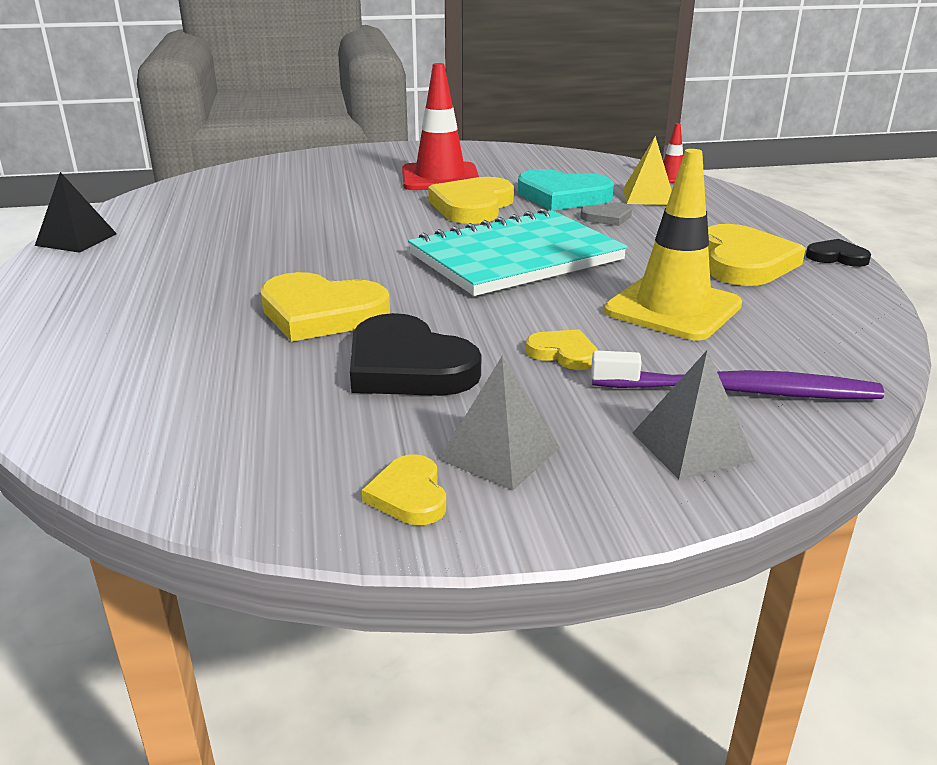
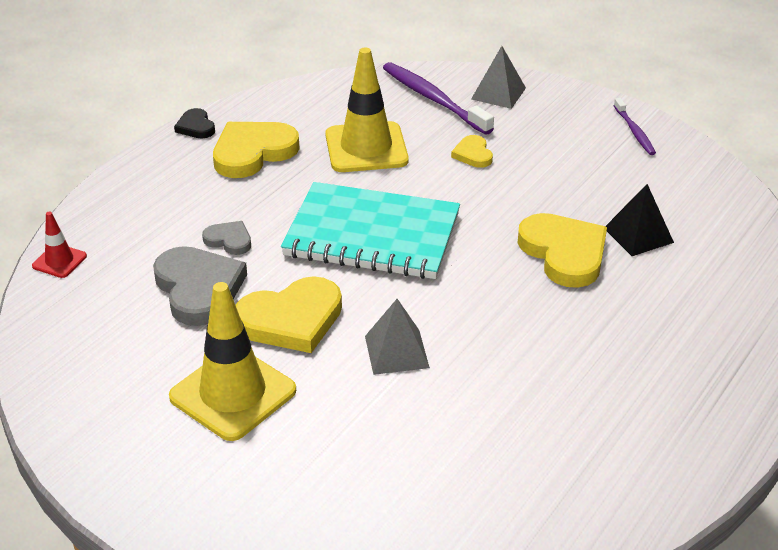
camera: 135 degrees left, 10 degrees up
(76, 239) = (684, 480): black pyramid -> black pyramid (638, 235)
(407, 366) = (561, 188): black heart -> none
(409, 495) = (634, 132): yellow heart -> purple toothbrush
(440, 178) = (233, 394): red traffic cone -> yellow traffic cone
(500, 453) = (577, 128): grey pyramid -> grey pyramid (396, 351)
(562, 196) = (198, 289): turquoise heart -> grey heart
(648, 196) = (143, 246): yellow pyramid -> none

